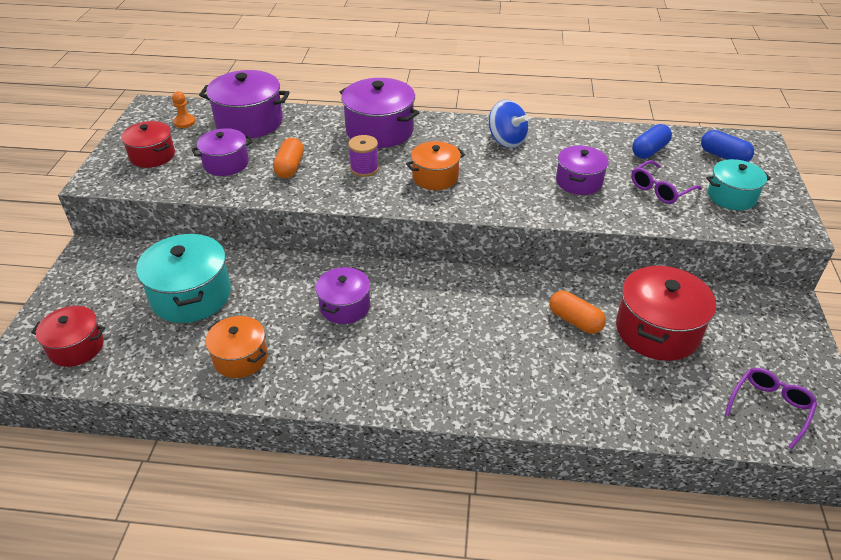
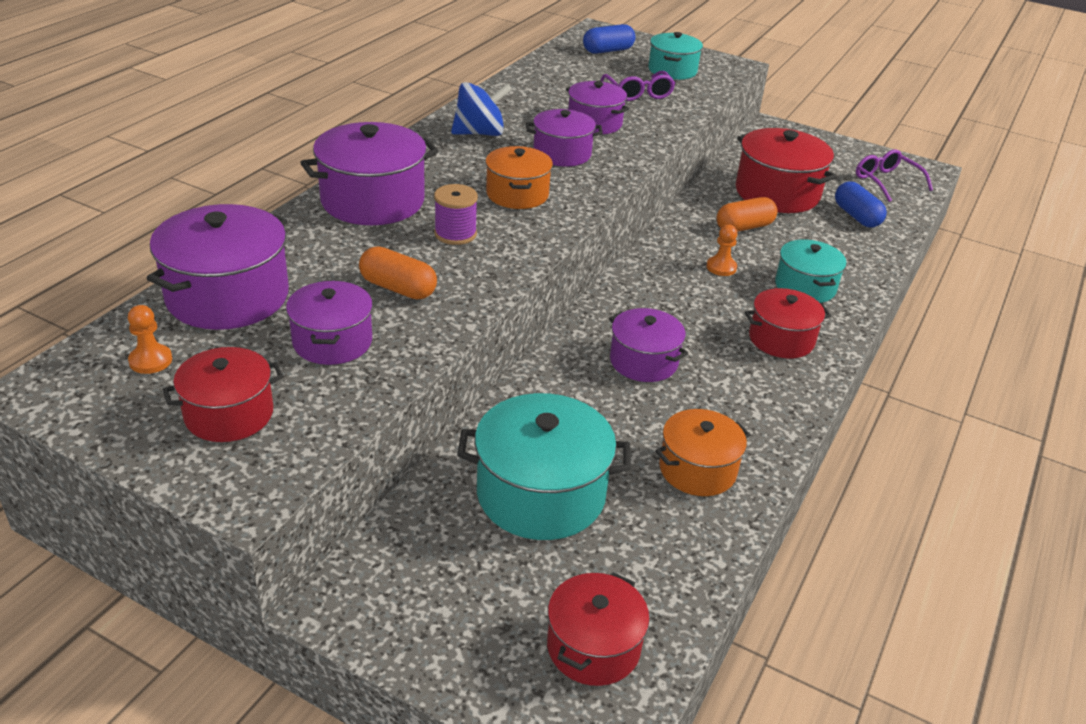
camera: 70 degrees left, 5 degrees down
(420, 373) = (781, 339): none -> red pot
(498, 320) = (721, 267): none -> orange pawn
(509, 375) = (805, 287): none -> turquoise pot
(512, 180) = (562, 154): none -> purple pot
(649, 150) = (569, 75): blue capsule -> blue capsule (856, 216)

